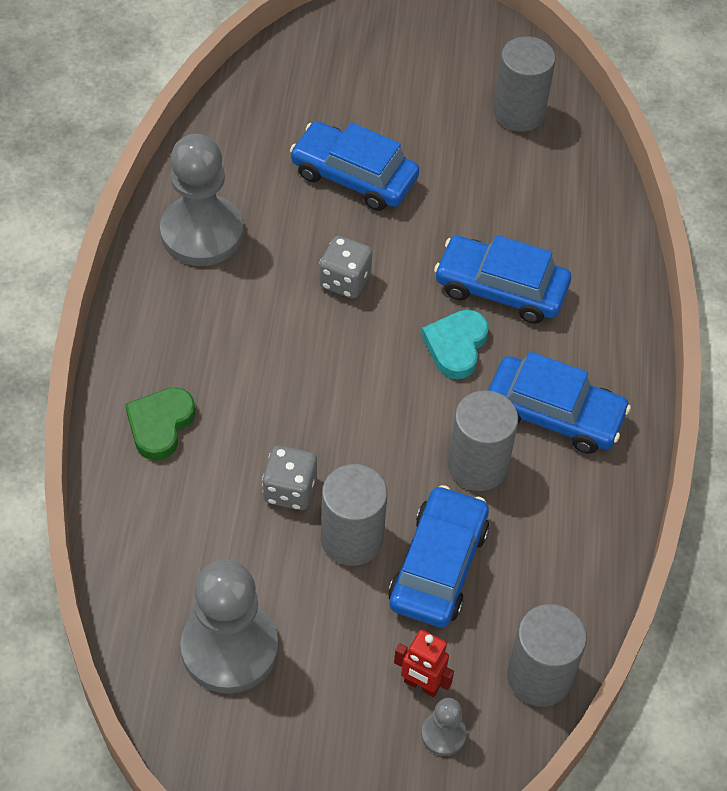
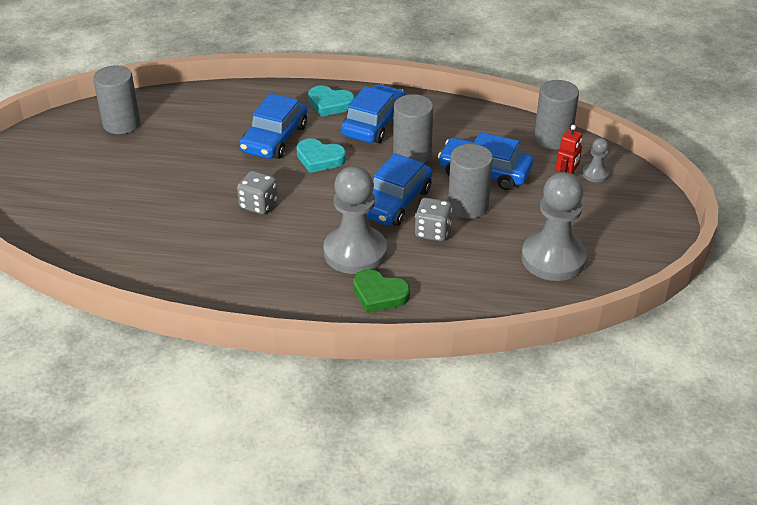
camera: 85 degrees left, 15 degrees down
(202, 233) = (201, 276): grey pawn -> grey pawn (355, 252)
(354, 176) = (161, 199): blue car -> blue car (394, 202)
(601, 353) = (330, 104): none -> turquoise heart

